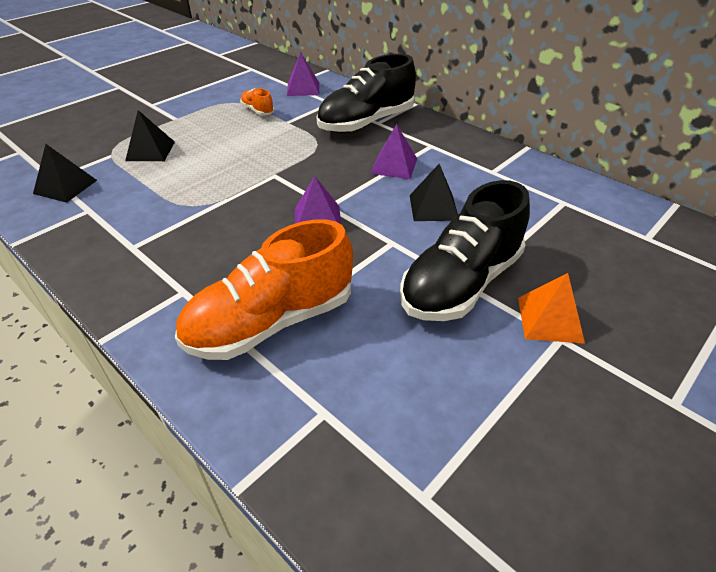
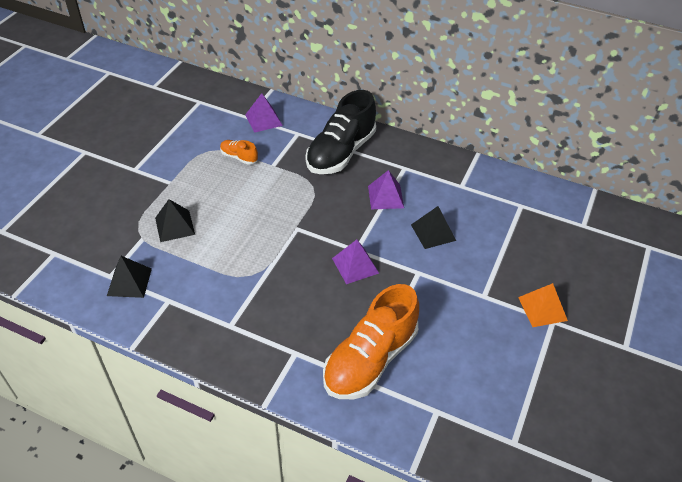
camera: 20 degrees left, 5 degrees up
(461, 283) = (478, 295): black shoe -> none

